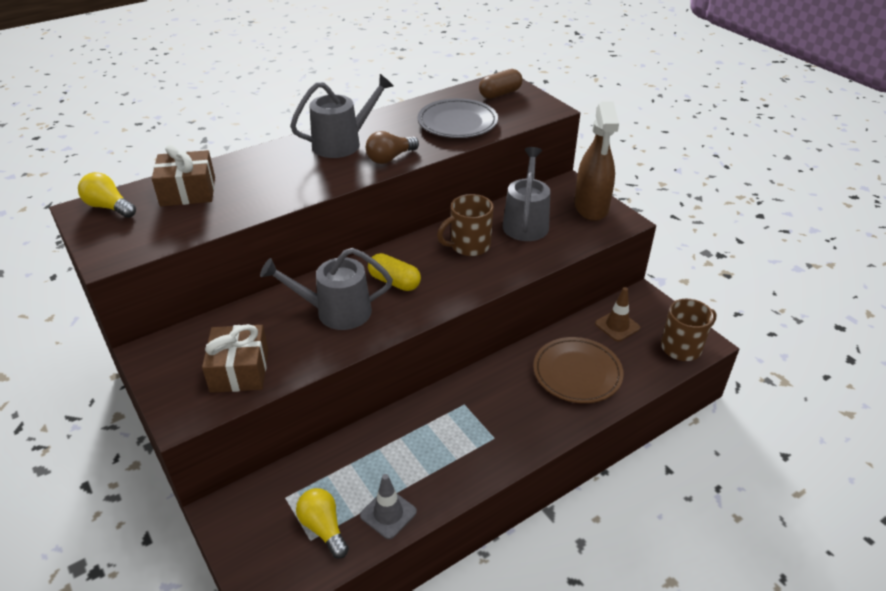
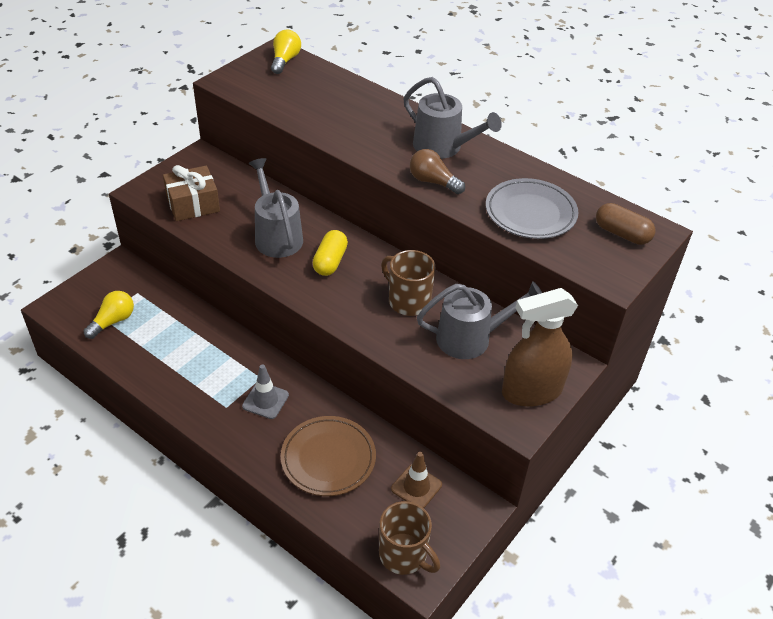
camera: 70 degrees right, 5 degrees up
(188, 191) = (322, 88): brown gift -> none
(388, 513) = (132, 355): grey traffic cone -> grey traffic cone (265, 400)

